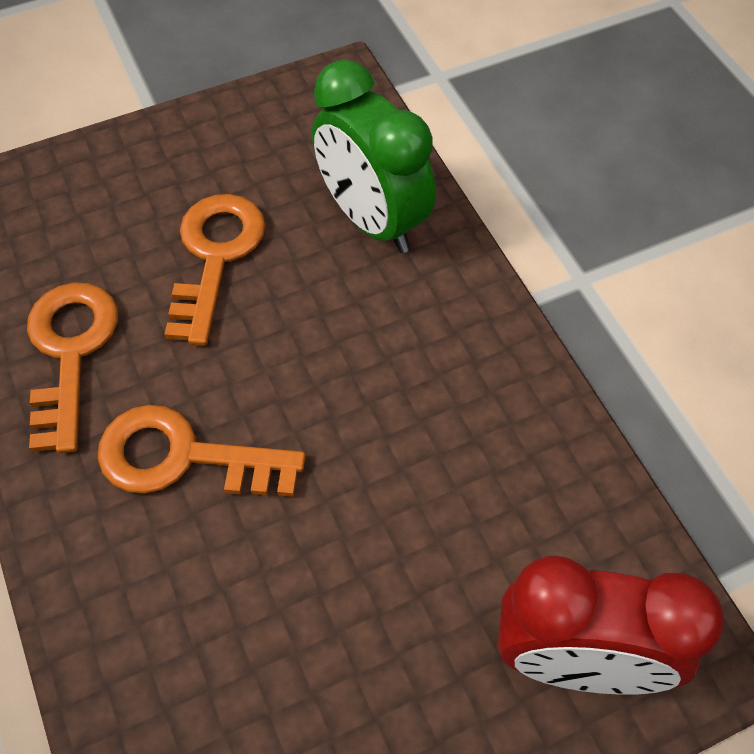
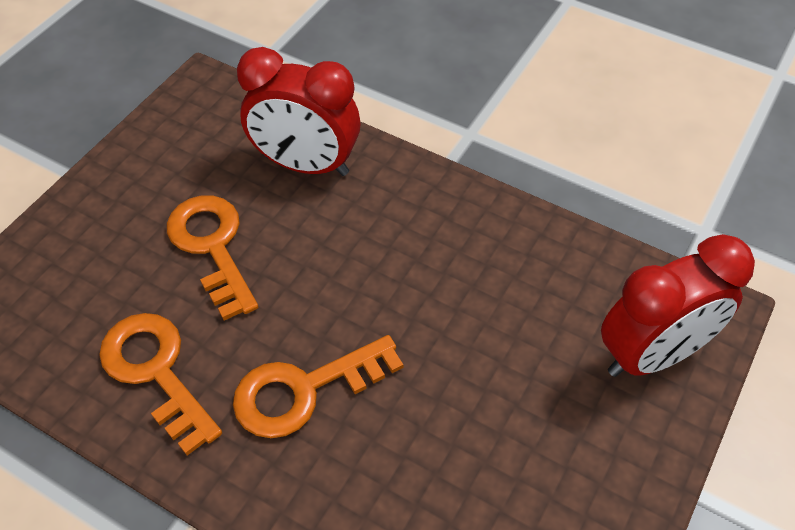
camera: 35 degrees left, 5 degrees down
(372, 220) = (306, 165): green clock -> red clock

